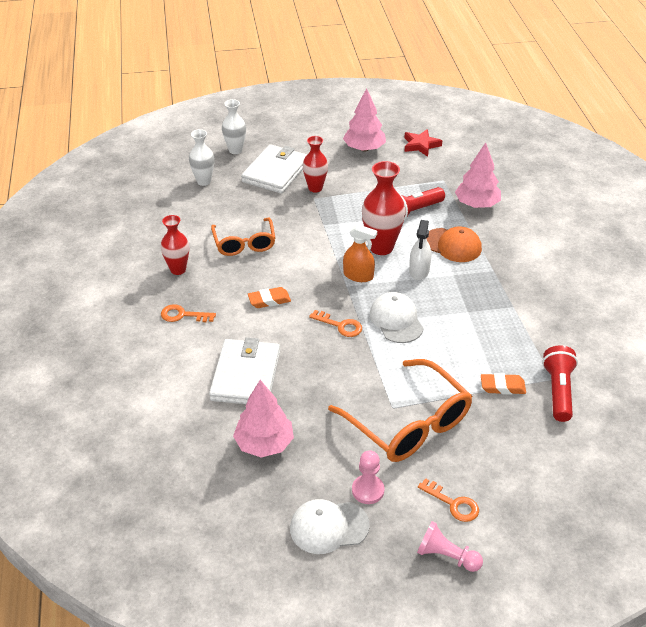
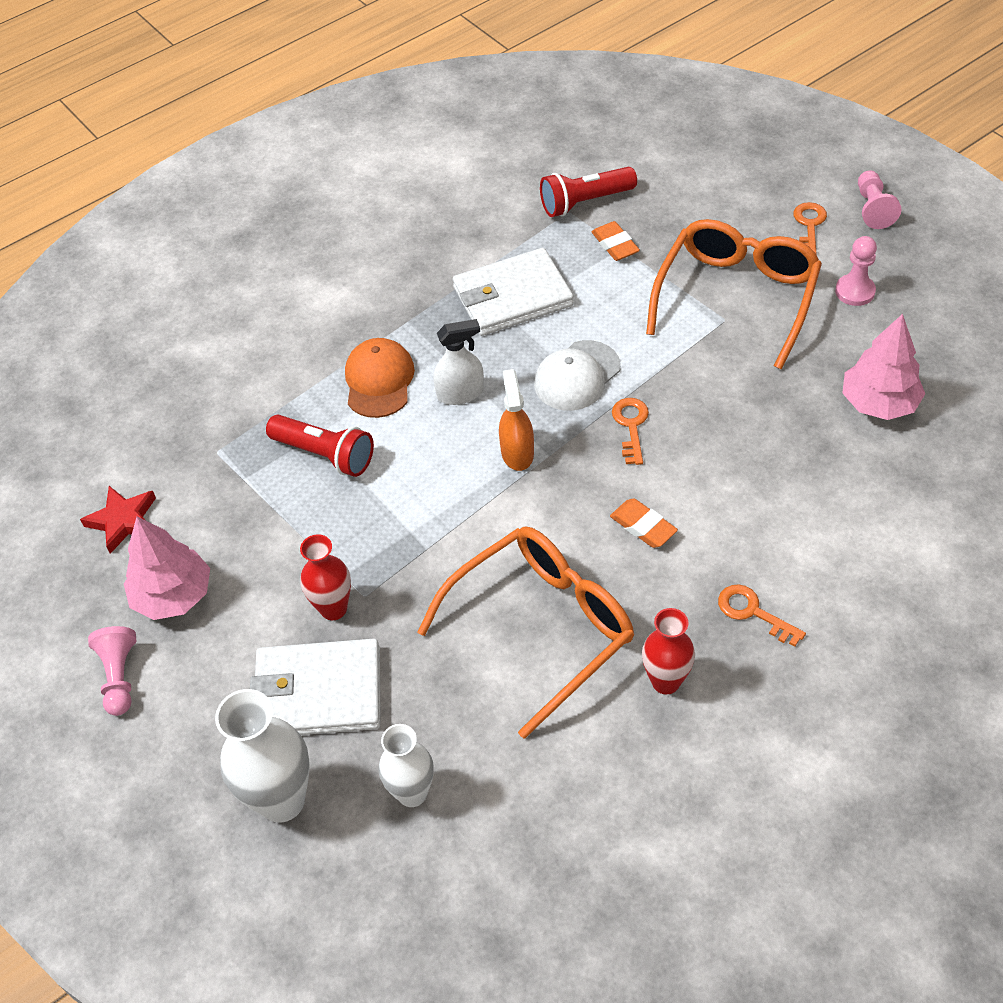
camera: 115 degrees left, 10 degrees up
(183, 315) = (753, 612): orange key -> orange key turned 150 degrees clockwise
(235, 150) = (282, 800): white vase -> white vase, size x1.56
(244, 243) = (542, 628): orange glasses -> orange glasses, size x1.59
(246, 375) = (796, 476): white wallet -> white wallet (512, 296)
(328, 527) = (926, 300): white cap -> none
(334, 127) = (119, 677): none -> pink pawn
(381, 247) = (436, 455): red vase -> none
(476, 204) = (261, 390): pink tree -> none

